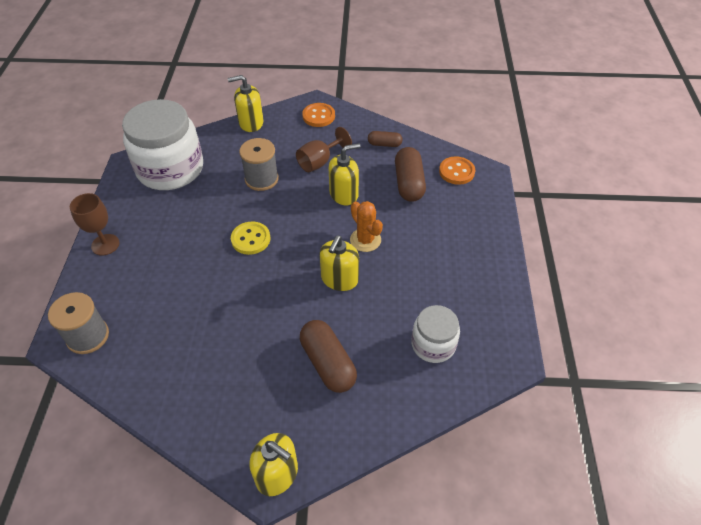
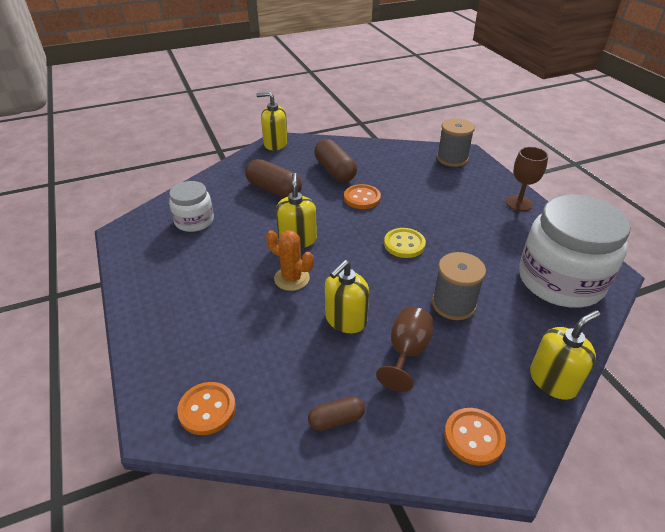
camera: 155 degrees right, 10 degrees down
(242, 310) = (362, 198): none -> orange button
(408, 183) = (271, 363): brown capsule -> brown capsule (335, 171)

